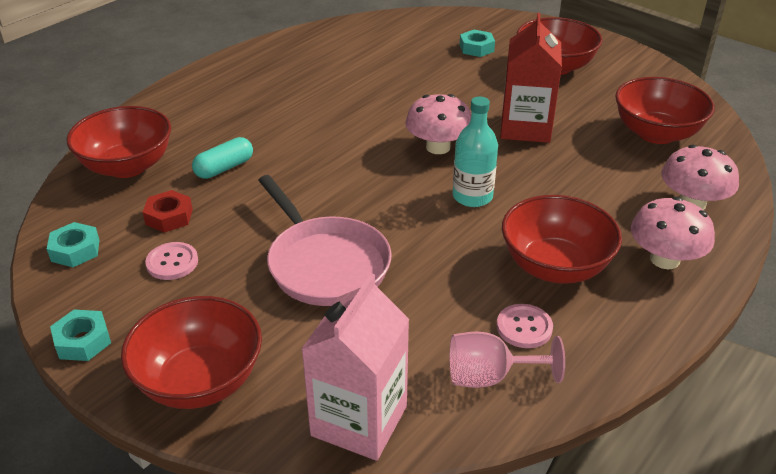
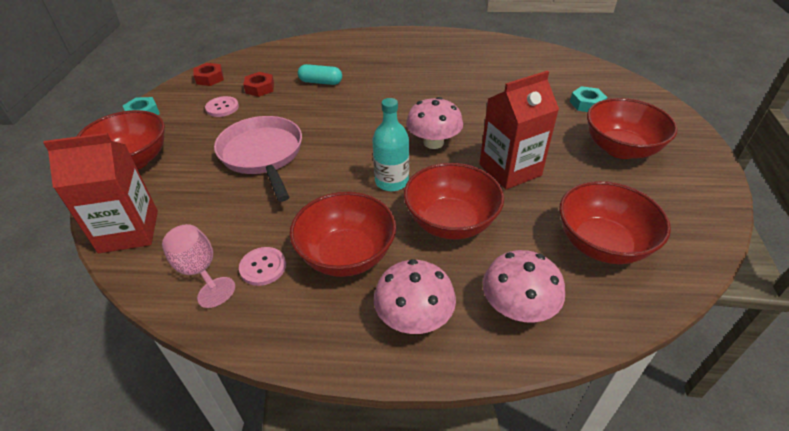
camera: 55 degrees right, 5 degrees up
(75, 250) = (209, 78): turquoise nut -> red nut
(127, 166) = (291, 57): red bowl -> red bowl (451, 222)
(325, 263) = (263, 155): pink pan -> pink pan turned 135 degrees clockwise
(359, 421) = (129, 231): pink carton -> red carton

